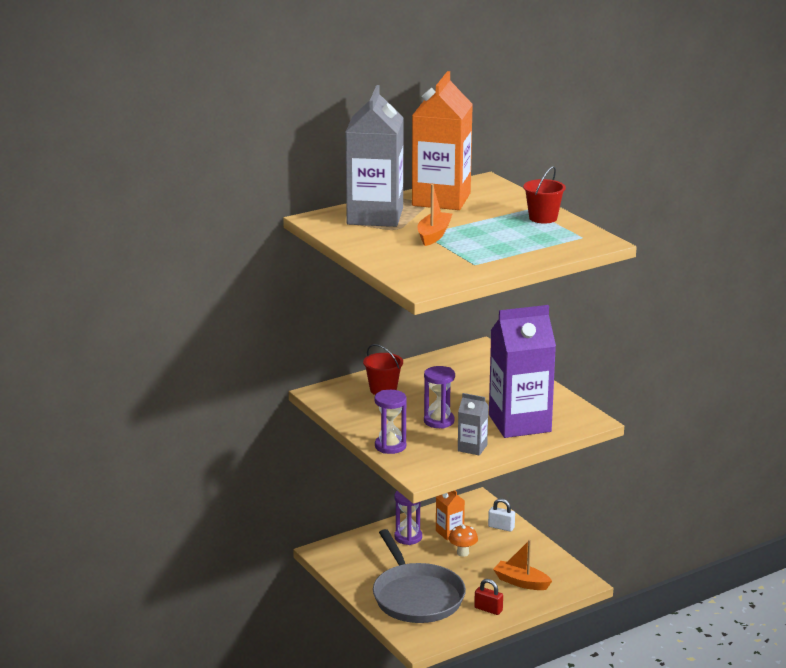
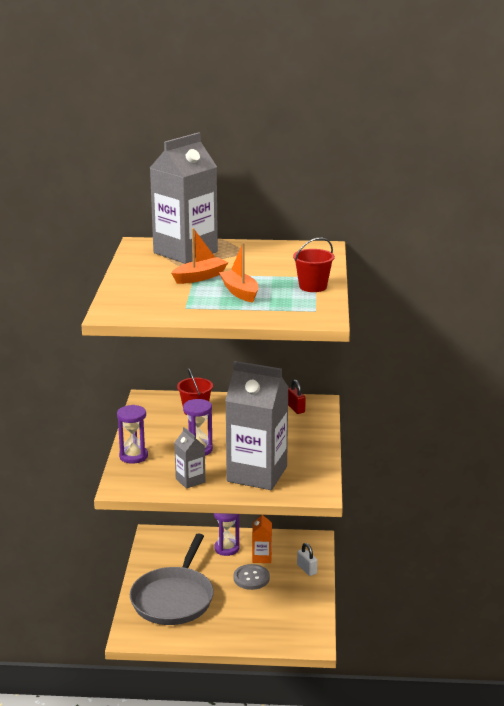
camera: 35 degrees right, 0 degrees up
(441, 199) = (260, 252): orange carton -> none
(463, 553) = (251, 578): orange mushroom -> grey button
(488, 609) = (213, 633): red padlock -> red padlock (295, 408)
(519, 423) = (257, 474): purple carton -> grey carton
(521, 582) = (266, 622): orange boat -> orange boat (240, 292)

